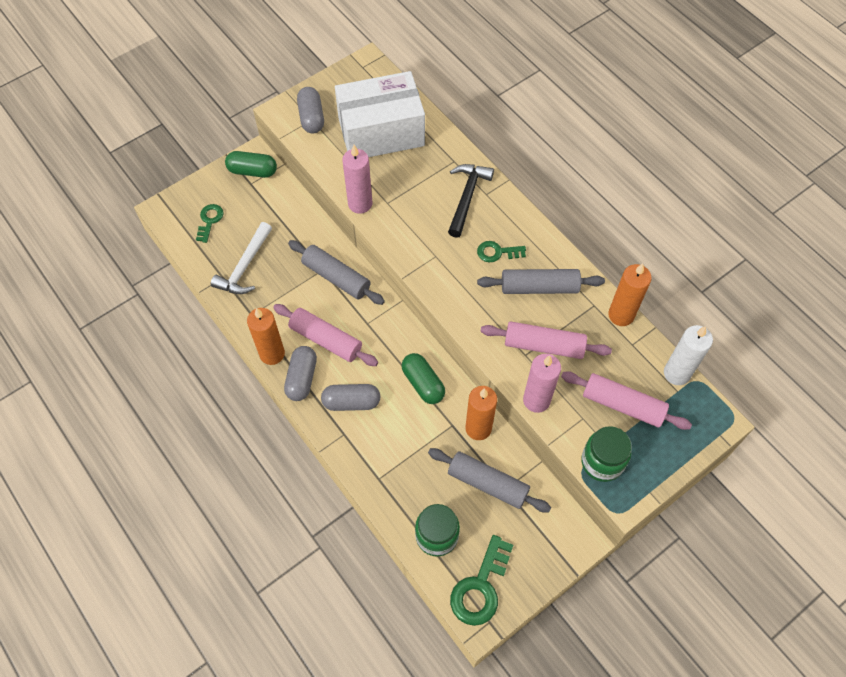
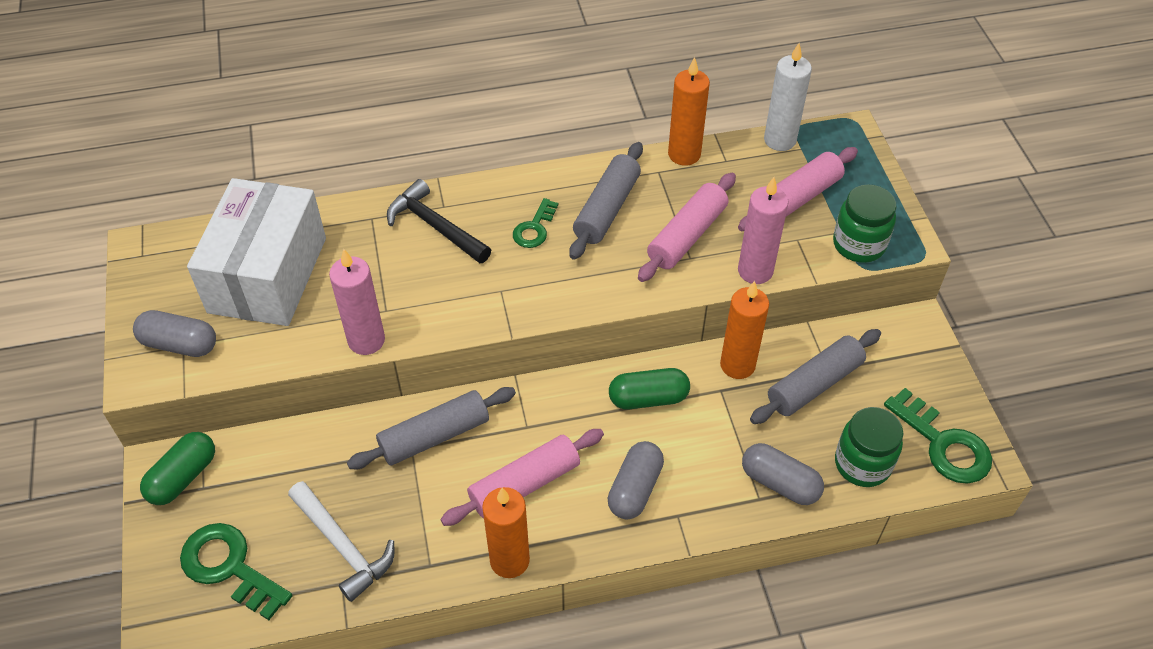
camera: 65 degrees left, 10 degrees down
(209, 220) = (229, 567): green key -> green key, size x1.68
(302, 378) = (568, 536): grey capsule -> grey capsule (779, 483)

